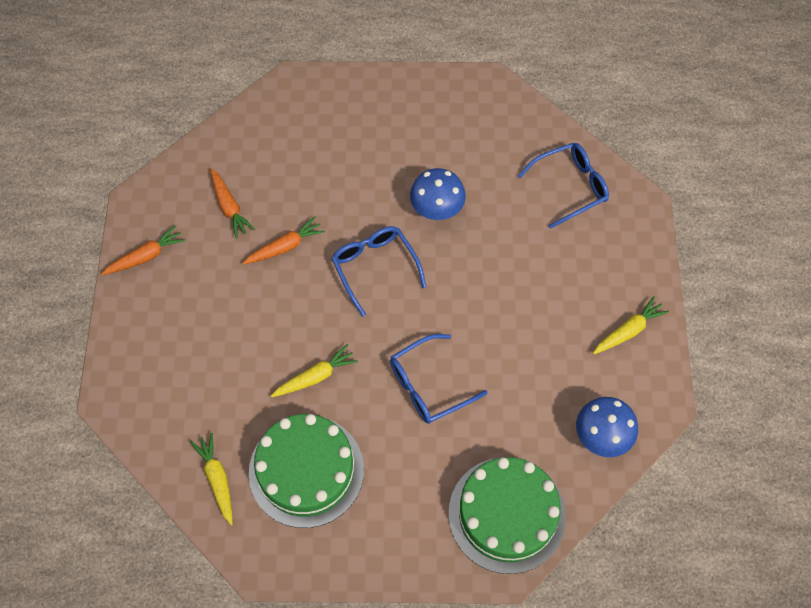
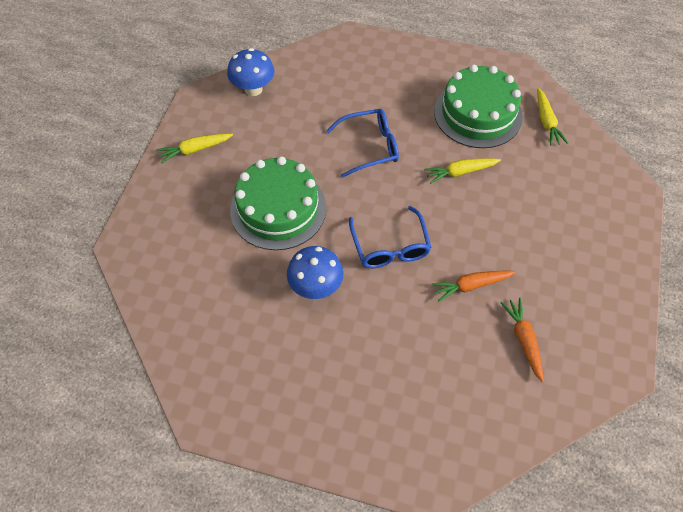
camera: 165 degrees left, 5 degrees down
(146, 256) = (610, 308): orange carrot -> none
(507, 514) = (340, 62): green cake -> green cake (278, 208)
(570, 187) = (178, 279): blue glasses -> none

